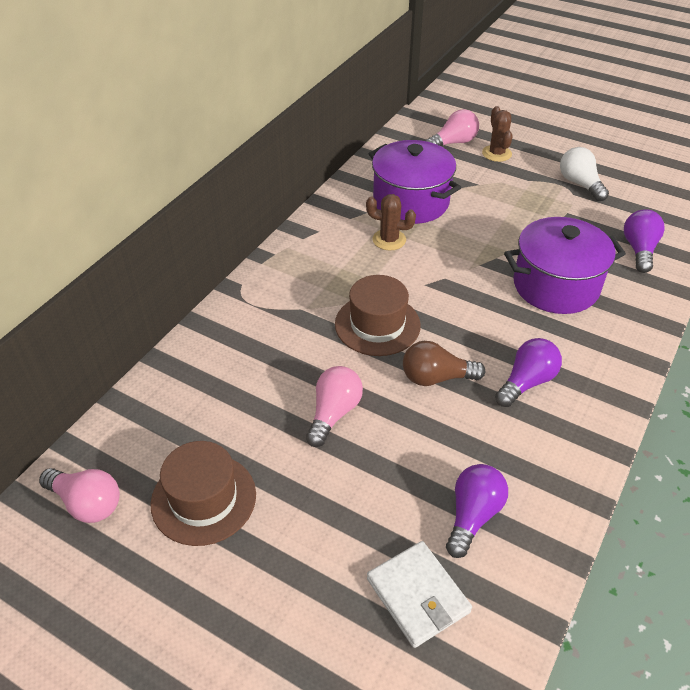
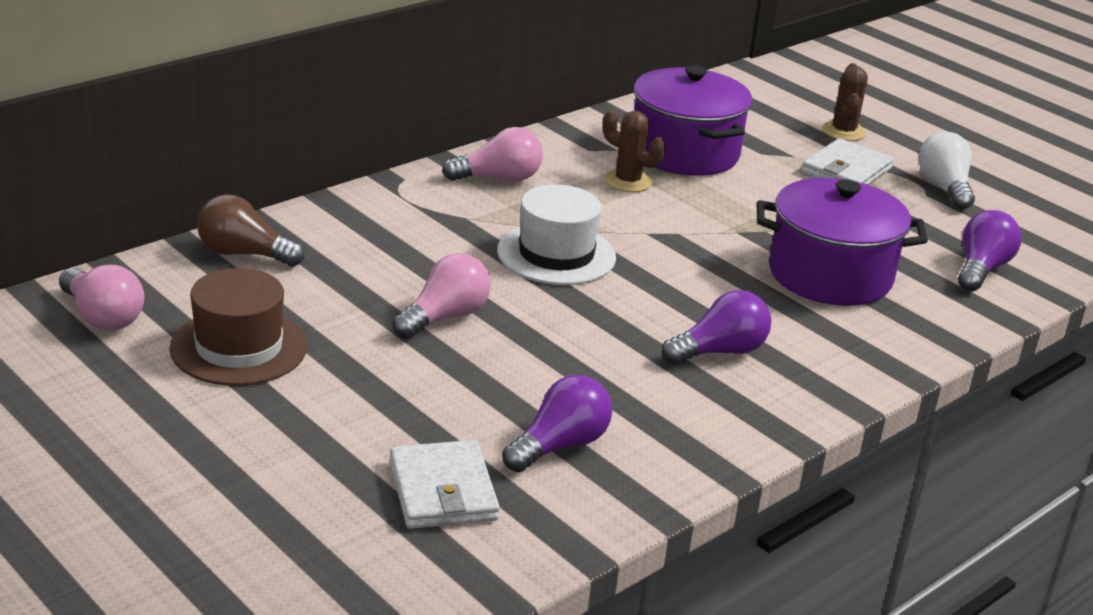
camera: 15 degrees right, 15 degrees down
(377, 325) = (556, 254): brown hat -> white hat
(436, 378) = (600, 318): brown light bulb -> brown light bulb (244, 254)
(453, 143) = (788, 108): pink light bulb -> pink light bulb (499, 178)
(516, 188) = (846, 171): none -> white wallet

